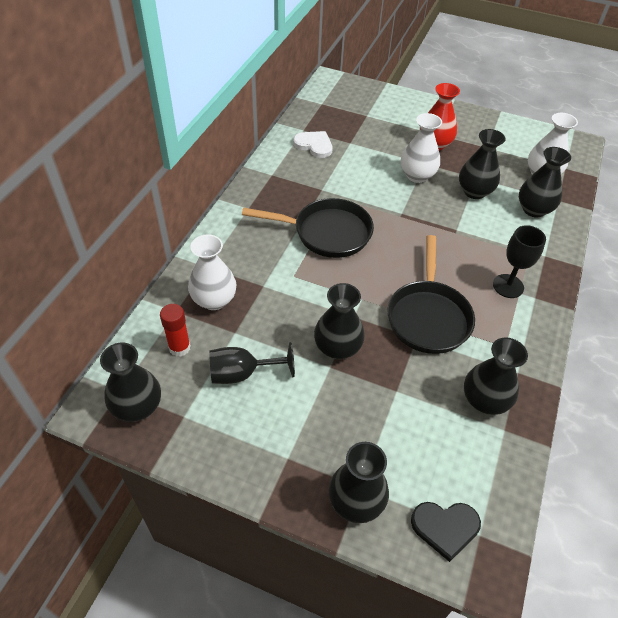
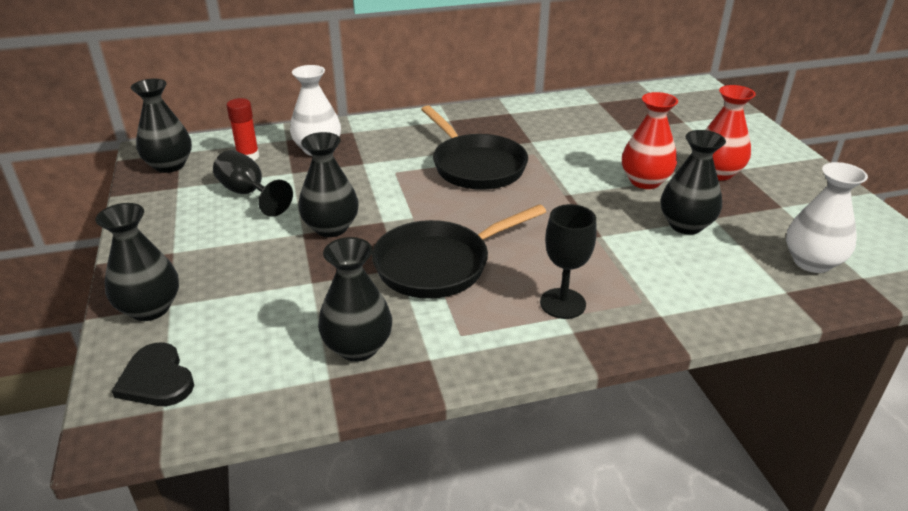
camera: 55 degrees right, 15 degrees down
(314, 145) = (586, 115): white heart -> none
(417, 175) = (645, 181): white vase -> red vase
(534, 209) = (731, 278): black vase -> none

